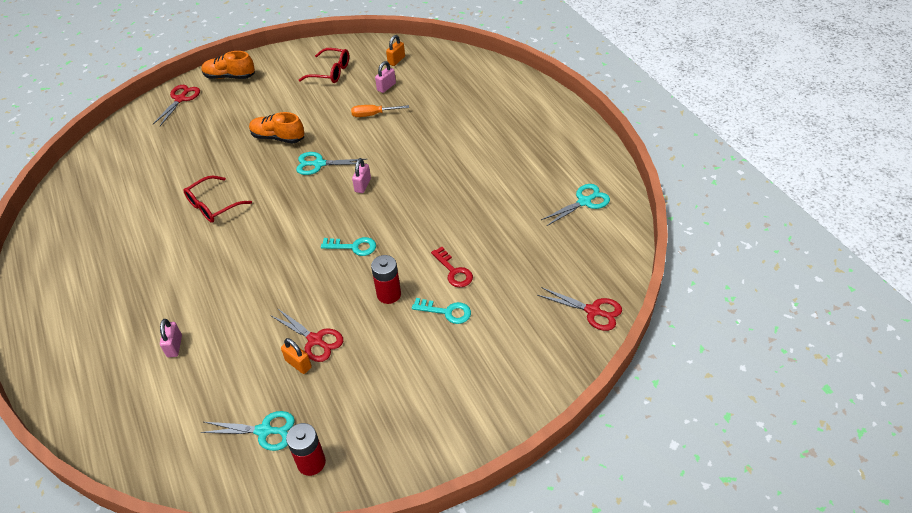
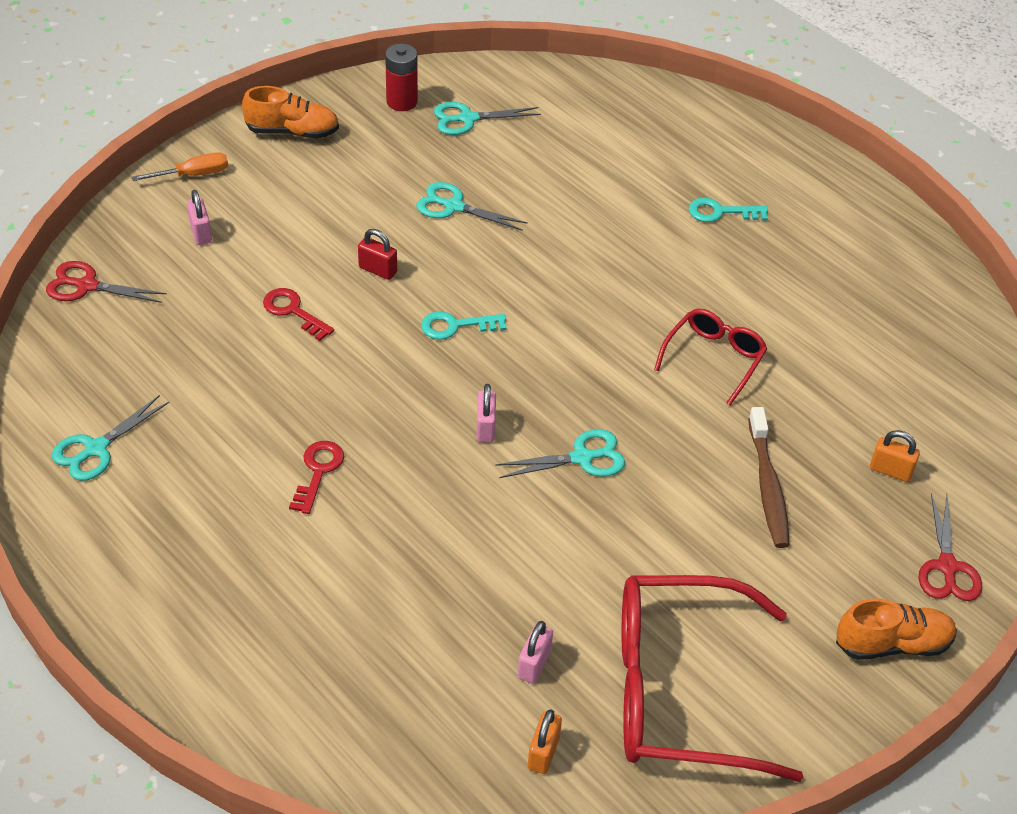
camera: 160 degrees right, 0 degrees up
(174, 346) = (629, 178): pink padlock -> pink padlock (201, 233)
(234, 140) = (767, 486): none -> brown toothbrush
(278, 137) = (689, 502): orange shoe -> orange shoe (292, 132)
(298, 364) = (462, 180): orange padlock -> orange padlock (891, 470)
(315, 340) = (454, 206): red scissors -> turquoise scissors
(331, 72) = (677, 691): red glasses -> red glasses, size x1.94
(373, 115) = (531, 583): orange screwdriver -> orange screwdriver (193, 174)
(389, 294) = (378, 270): red battery -> red padlock
(446, 312) = (290, 259): turquoise key -> turquoise key (720, 212)
(461, 175) = (318, 471): none -> red key

